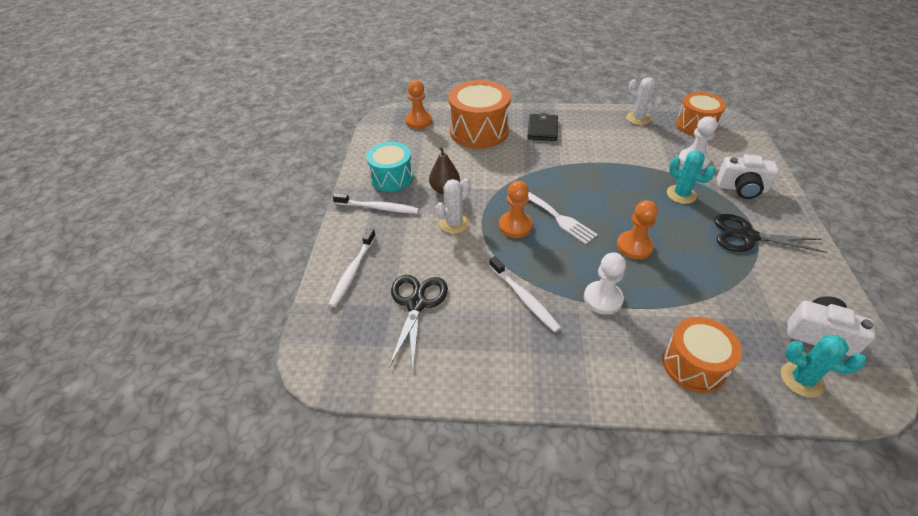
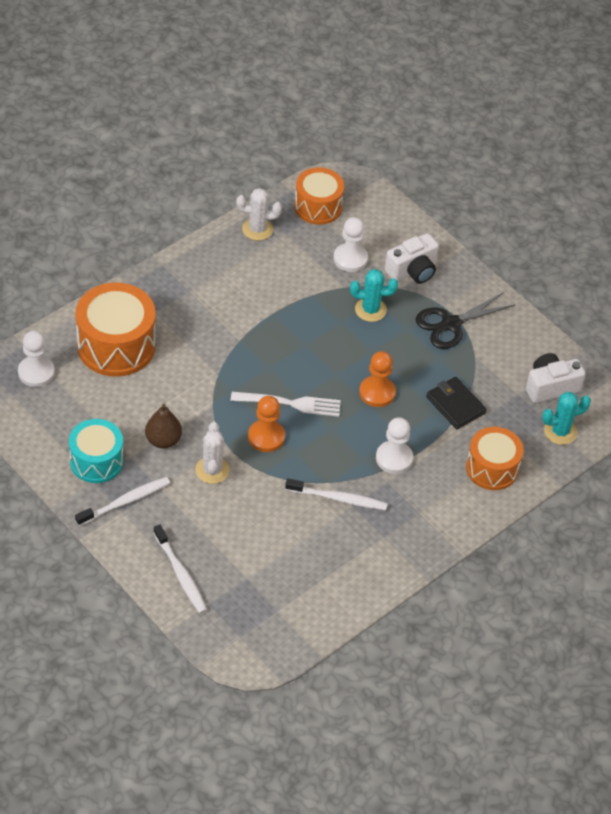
camera: 50 degrees left, 5 degrees up
(416, 304) = (264, 562): black scissors -> none
(419, 121) = (36, 372): orange pawn -> white pawn
(542, 129) = (178, 303): black wallet -> black wallet (455, 405)

